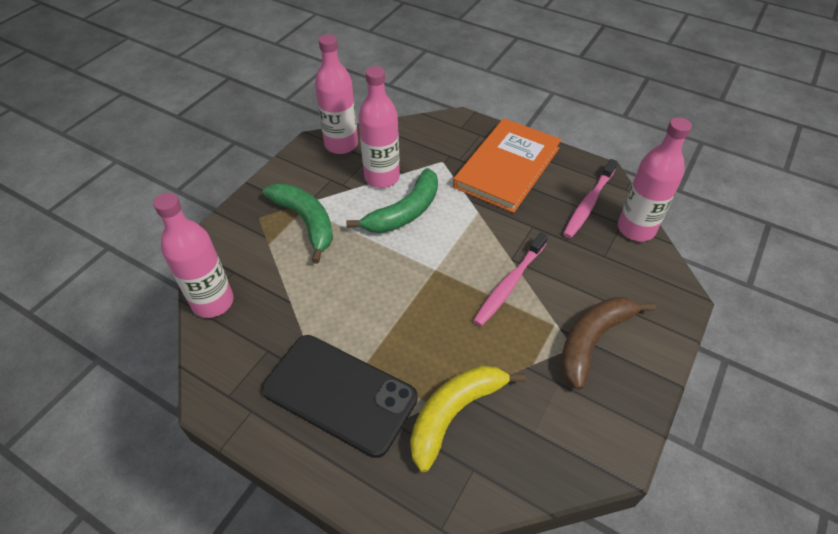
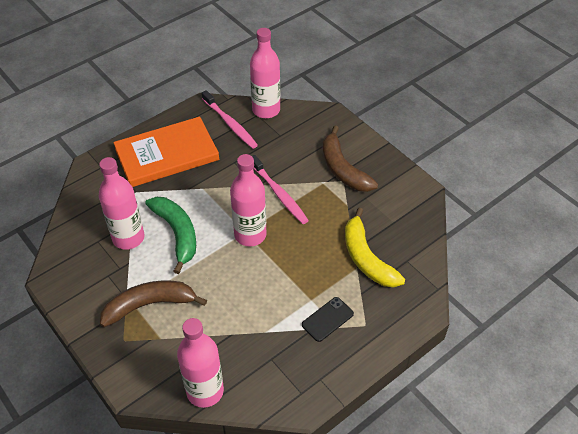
camera: 70 degrees left, 0 degrees up
(306, 222) = (149, 305): green banana -> brown banana
(339, 394) = (327, 319): black phone -> black phone, size x0.46
(341, 144) = (67, 256): pink bottle -> pink bottle (250, 235)
(507, 167) = (167, 154): orange book -> orange book turned 75 degrees counterclockwise

